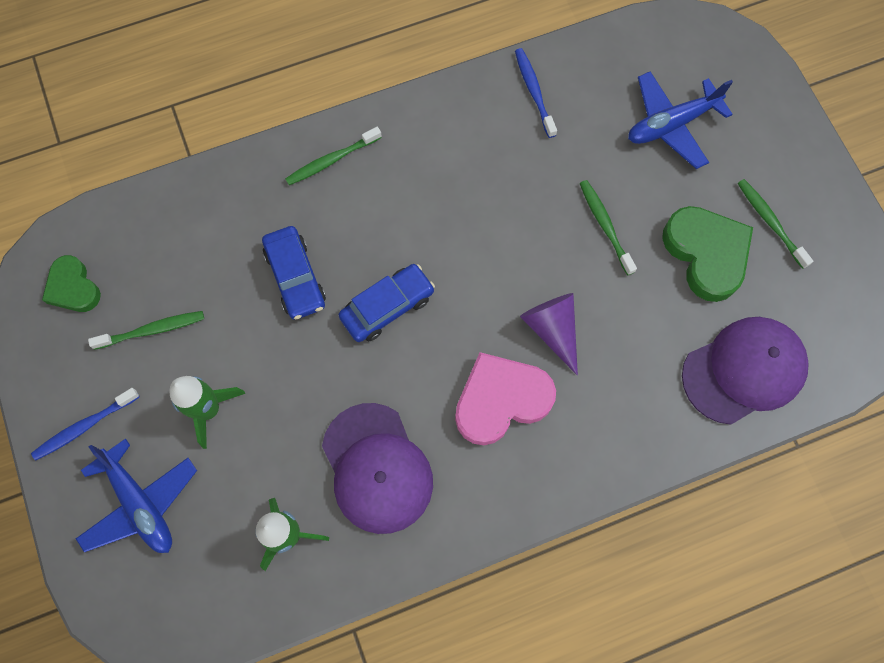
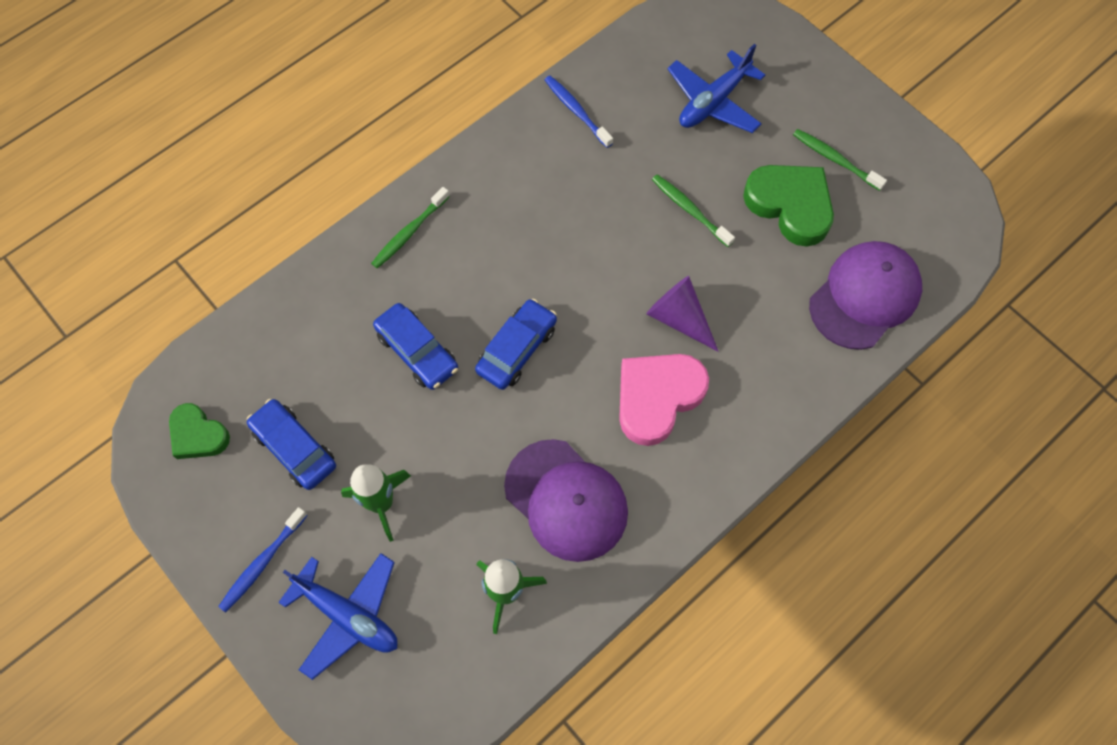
camera: 20 degrees left, 5 degrees down
(152, 330) = (294, 448): green toothbrush -> blue car

